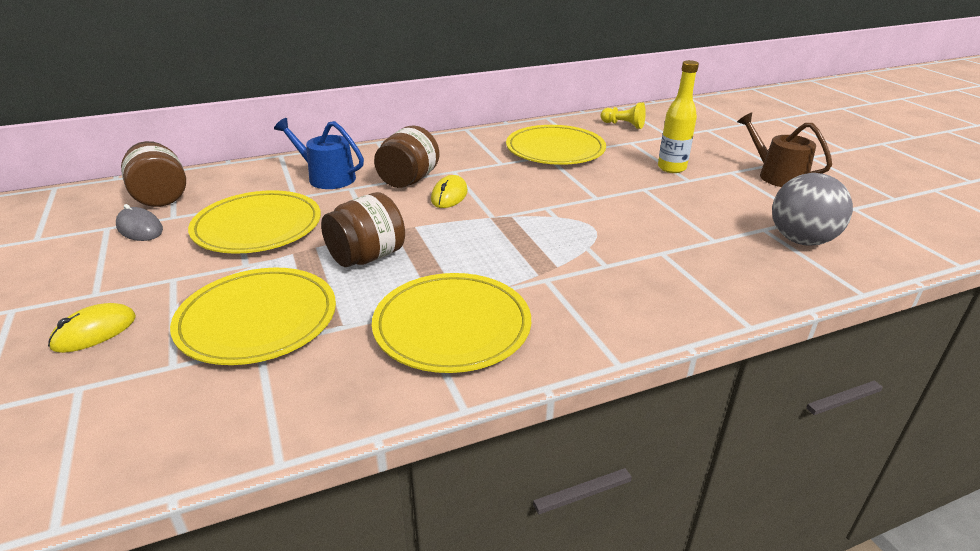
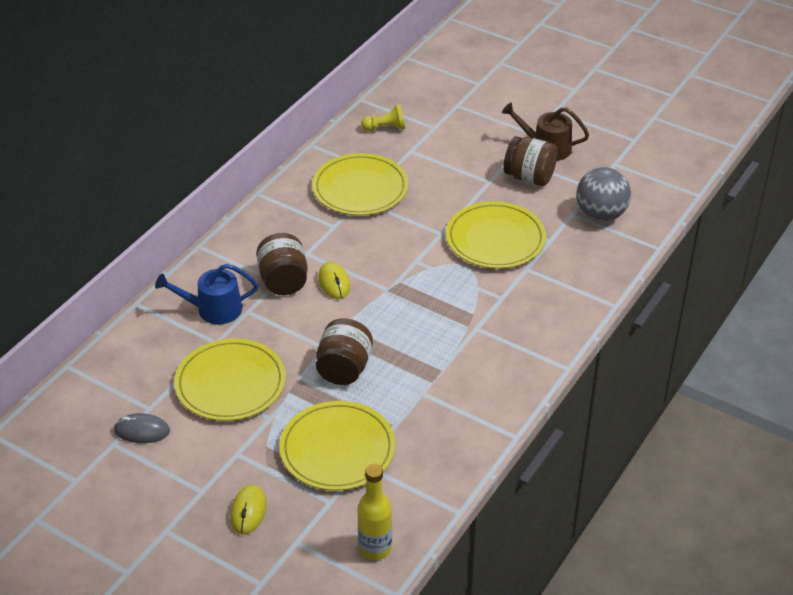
camera: 35 degrees left, 10 degrees up
(160, 197) = (106, 396): brown jar -> brown jar (529, 177)
(452, 326) = (457, 391): yellow plate -> yellow plate (495, 239)
(671, 168) = (467, 172): yellow bottle -> yellow bottle (375, 548)

